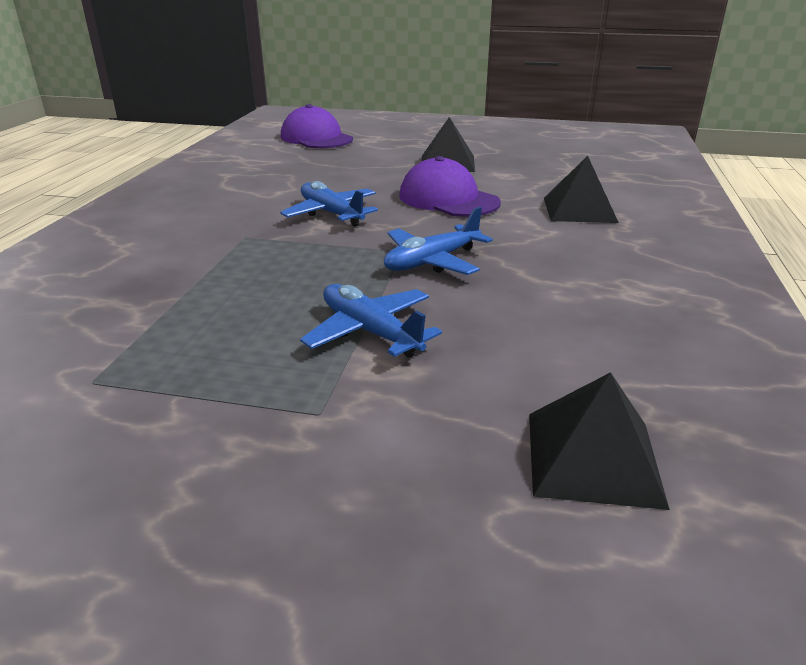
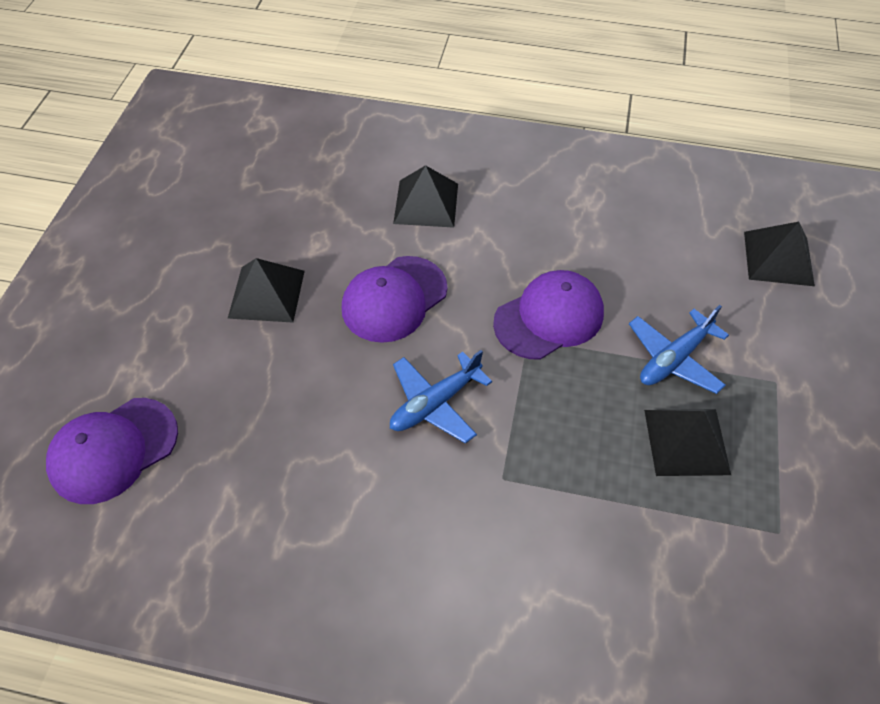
camera: 90 degrees left, 25 degrees up
(247, 329) = (686, 441): none -> black pyramid
(432, 261) = (549, 318): blue plane -> purple cap

